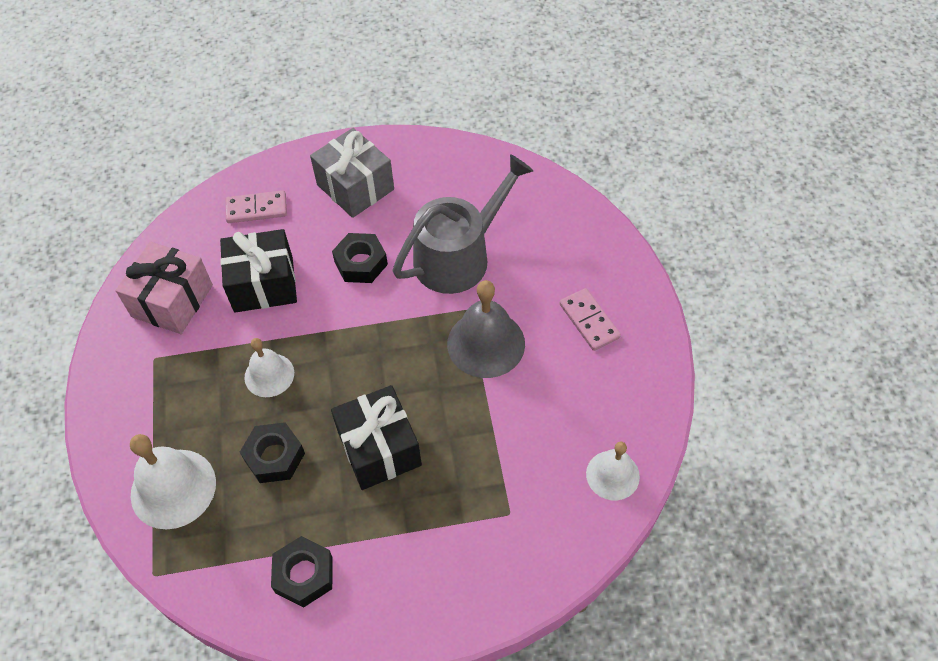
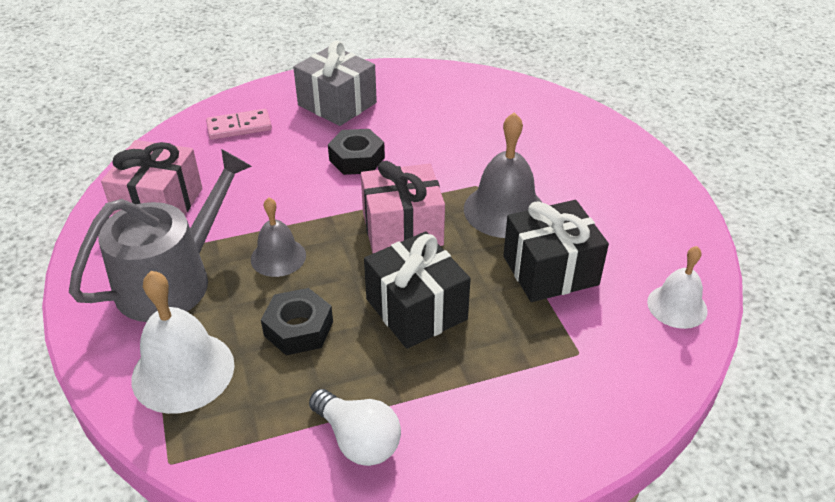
camera: 10 degrees left, 15 degrees down
(263, 284) = (257, 183): black gift -> black gift (550, 270)
(269, 375) = (278, 257): white bell -> grey bell
(304, 575) = (358, 440): black nut -> white light bulb
(386, 355) = (402, 229): none -> pink gift
(458, 256) = (455, 146): grey watering can -> grey watering can (173, 279)
(589, 321) = (603, 183): pink domino -> none

